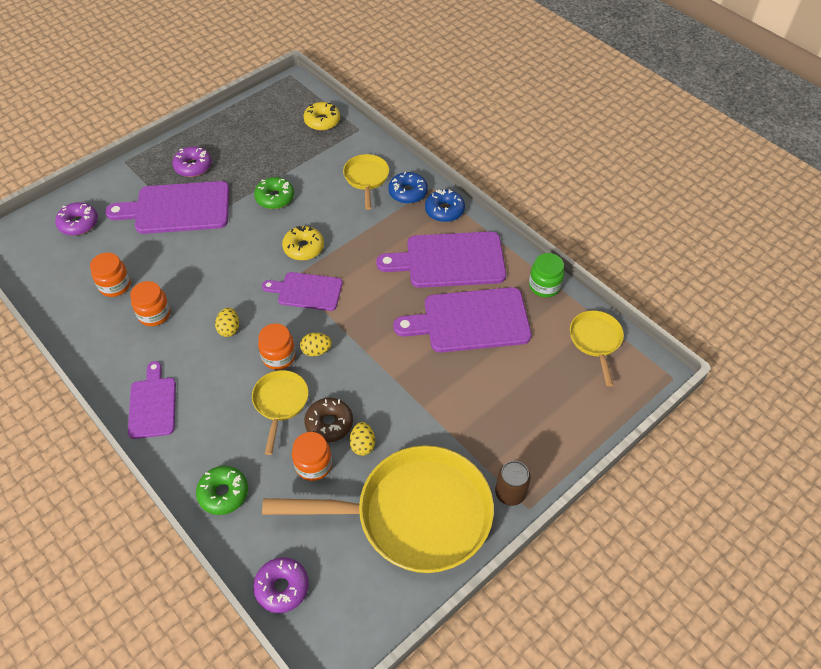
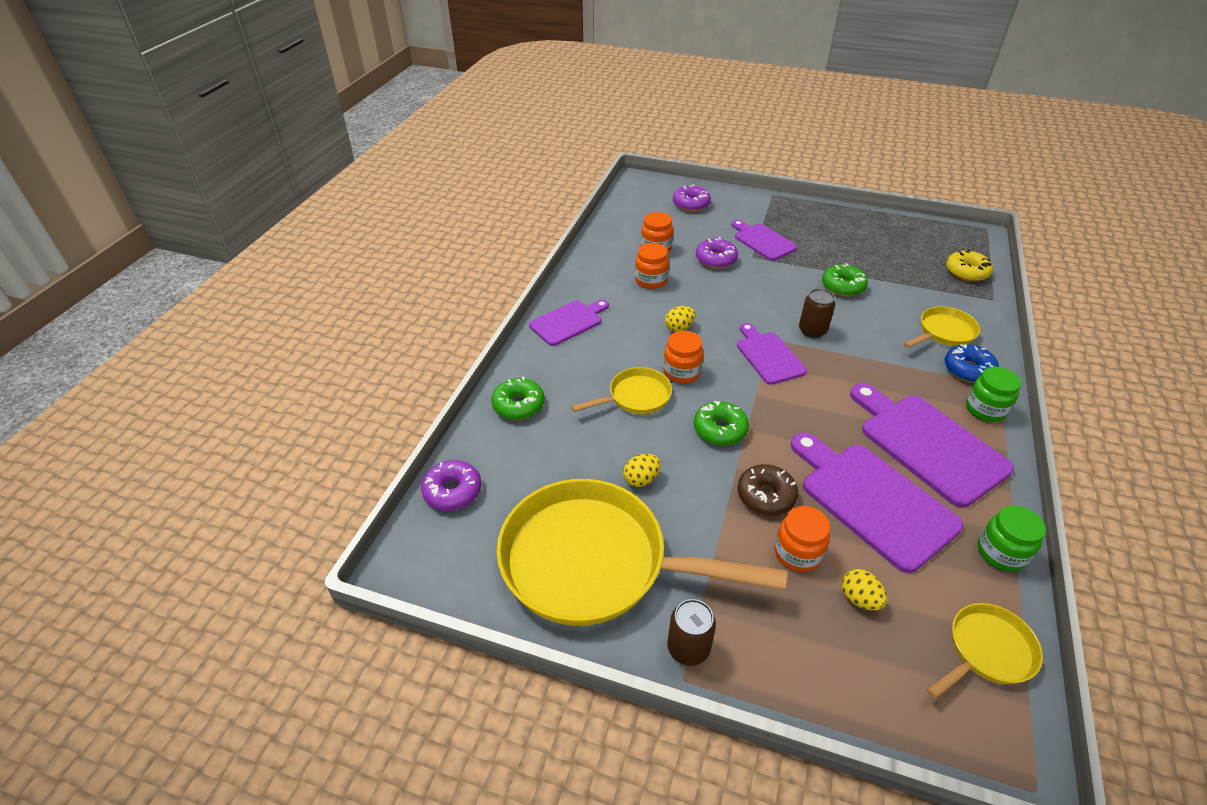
camera: 60 degrees right, 10 degrees down
(177, 208) = (763, 241): purple cutting board -> purple cutting board, size x0.61
(193, 166) = (813, 228): purple donut -> purple donut (716, 259)
(303, 248) = (812, 330): yellow donut -> brown can
(313, 465) = (591, 452): orange jar -> orange jar (797, 553)
(316, 351) = (712, 394): yellow egg -> yellow egg (859, 599)
(329, 423) = (643, 442): brown donut -> brown donut (766, 496)
(353, 367) = (720, 429): none -> green donut
(414, 515) = (595, 562): yellow pan -> yellow pan turned 135 degrees clockwise
(444, 210) = (985, 409): blue donut -> green jar

